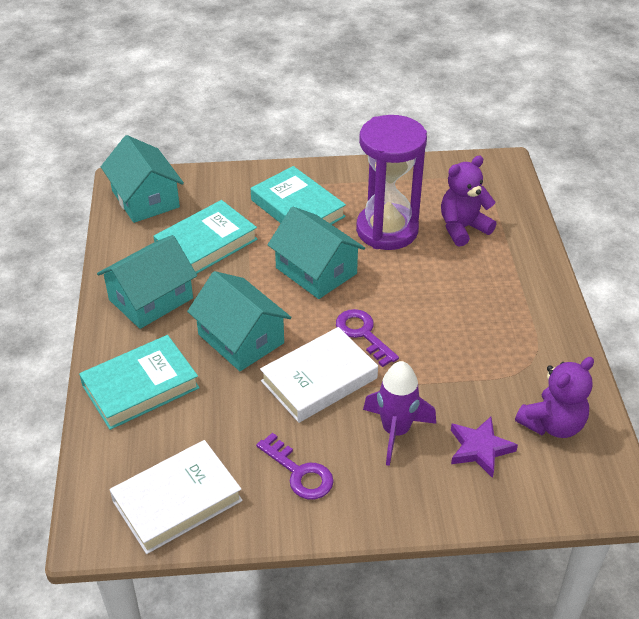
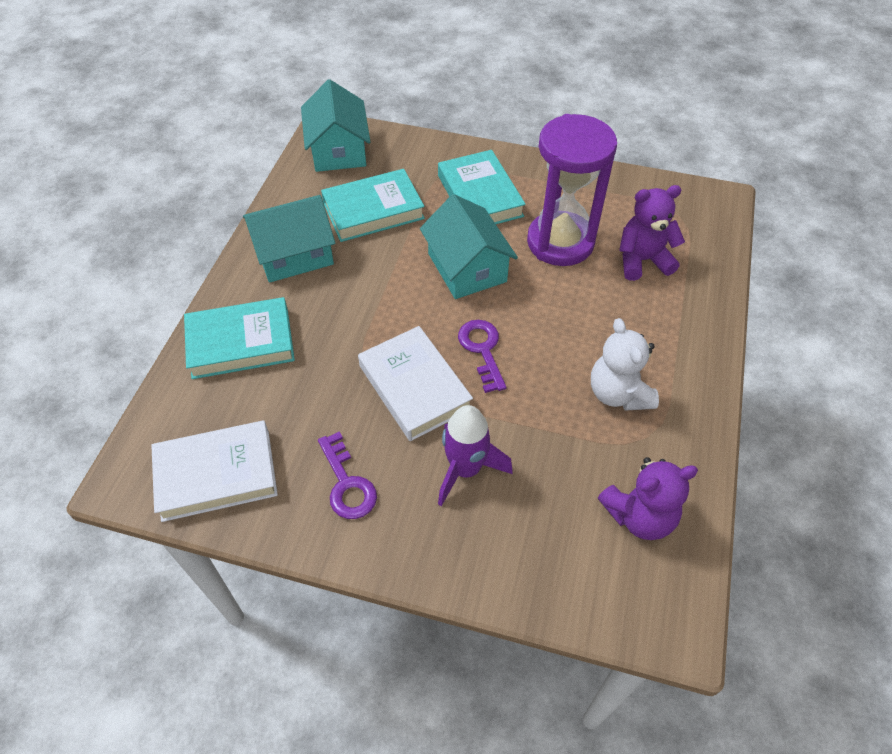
camera: 20 degrees right, 10 degrees up
(241, 338) = (359, 320): turquoise house -> none
(319, 379) = (414, 387): white book -> white book turned 75 degrees clockwise
(479, 449) = (545, 518): purple star -> none
(492, 337) = (618, 393): none -> white teddy bear

